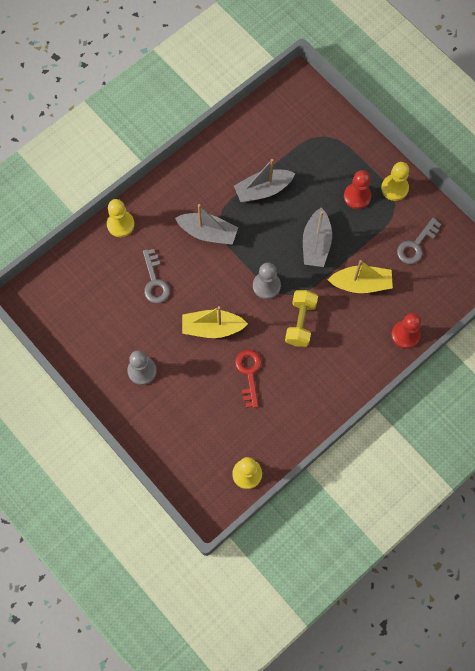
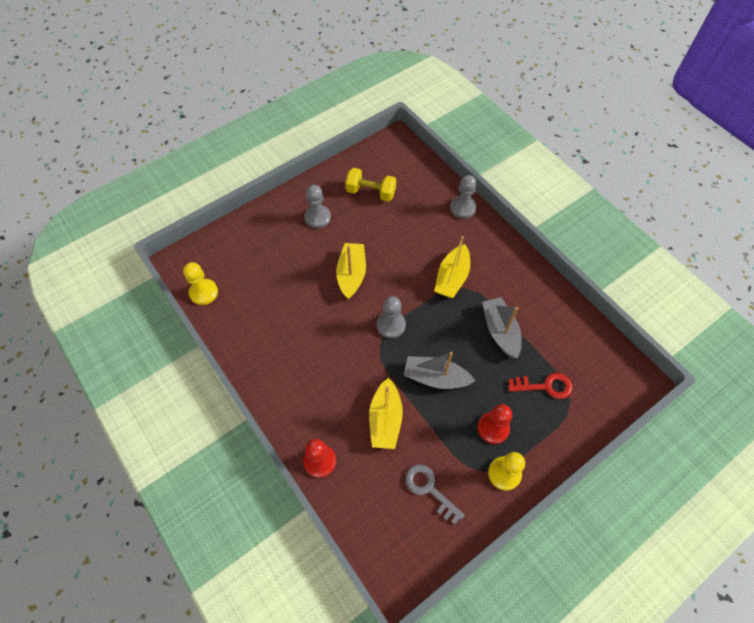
camera: 95 degrees right, 10 degrees down
(120, 224) = (463, 208): yellow pawn -> grey pawn
(155, 281) = (403, 231): grey key -> none
(208, 233) = (452, 277): grey boat -> yellow boat
(249, 374) = (300, 302): red key -> red key (545, 386)
(300, 322) = (347, 353): yellow dumbbell -> yellow dumbbell (371, 192)

